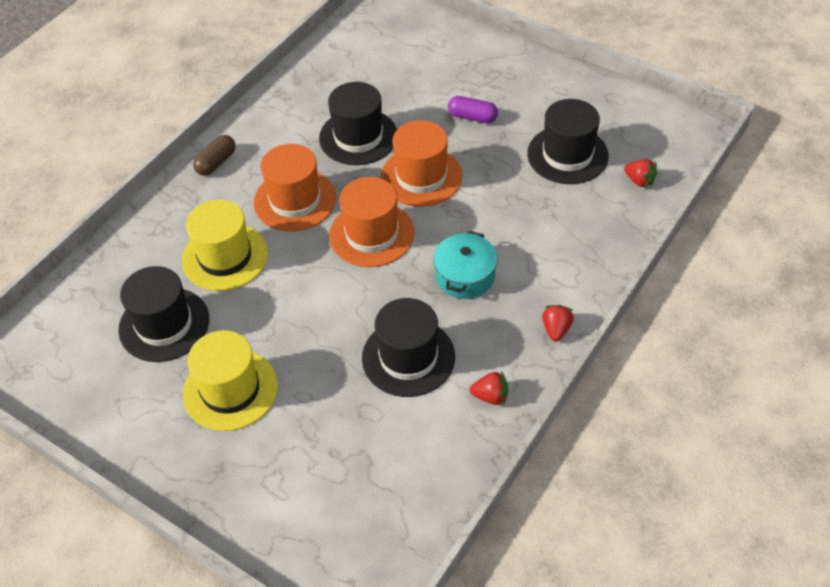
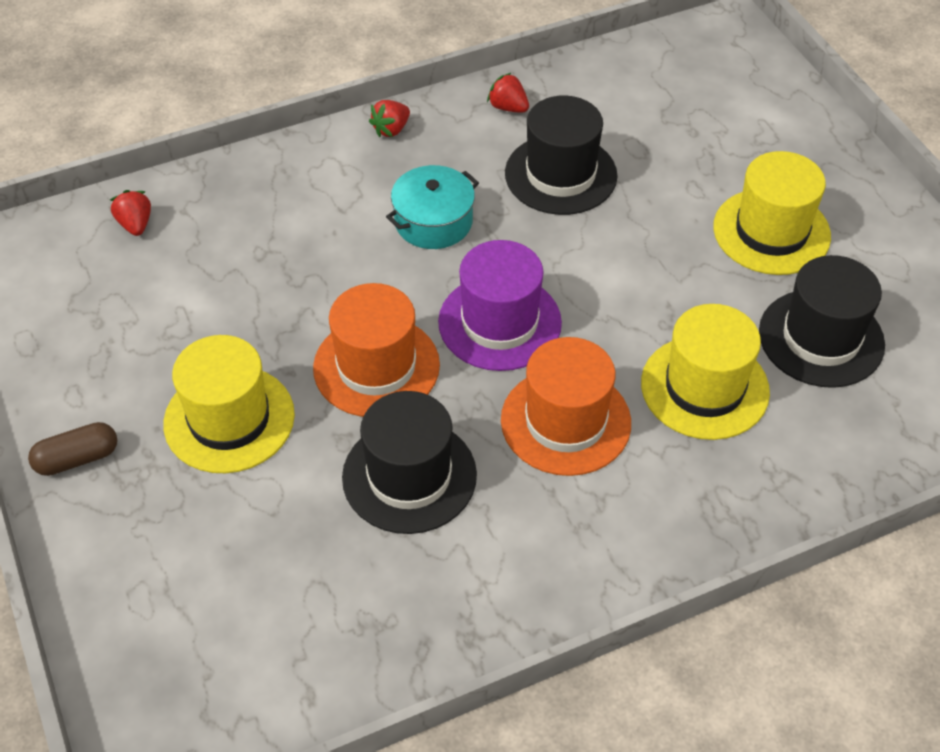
camera: 150 degrees left, 0 degrees up
(216, 162) = (644, 548): brown capsule -> brown capsule (77, 459)
(371, 234) = (499, 322): orange hat -> purple hat
(472, 117) = (229, 419): purple capsule -> yellow hat
(567, 155) = (174, 298): black hat -> none

